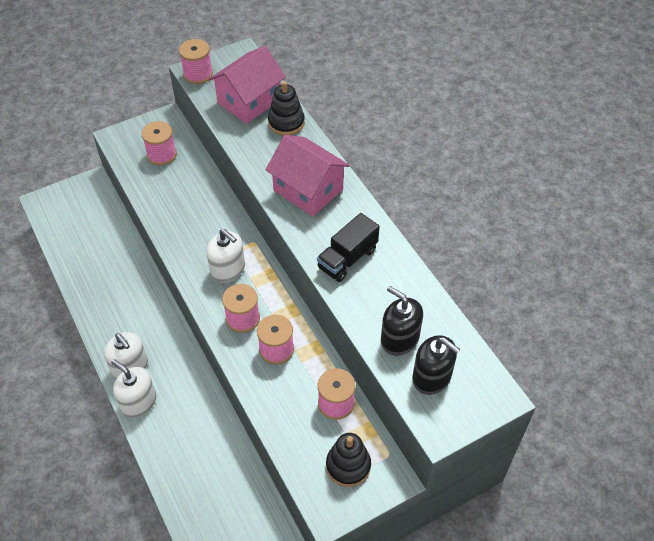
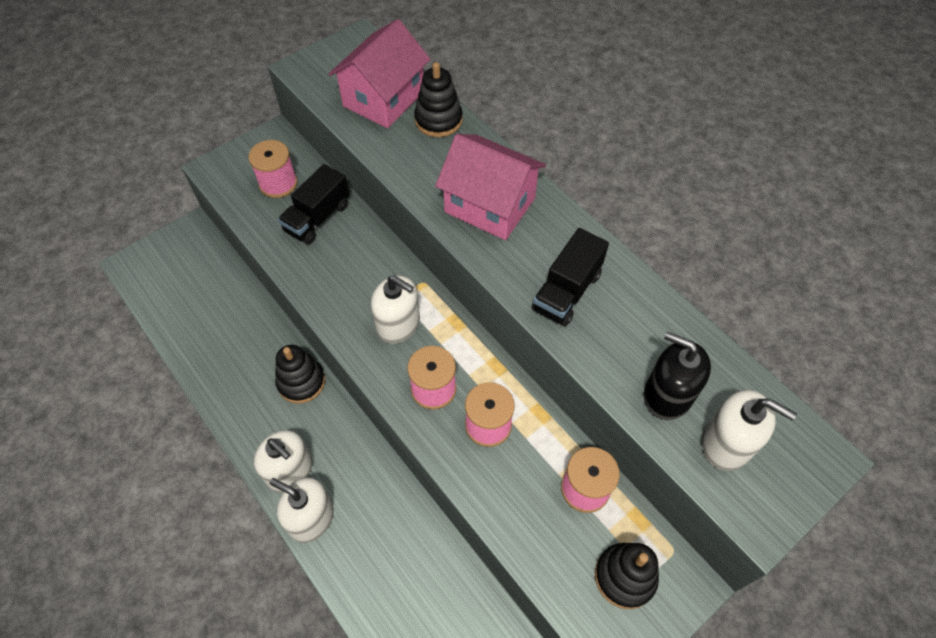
camera: 10 degrees left, 5 degrees up
(151, 306) = (301, 382): none -> black stacking toy
(185, 184) = (317, 218): none -> black truck
(198, 74) = (308, 72): pink spool -> none
(432, 377) = (726, 443): black soap dispenser -> white soap dispenser

